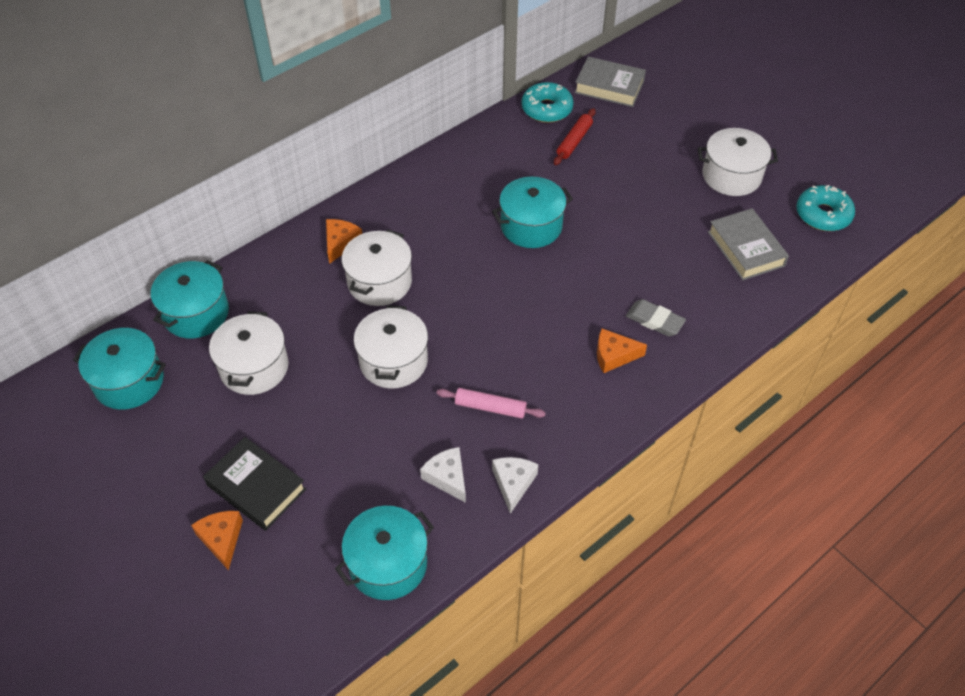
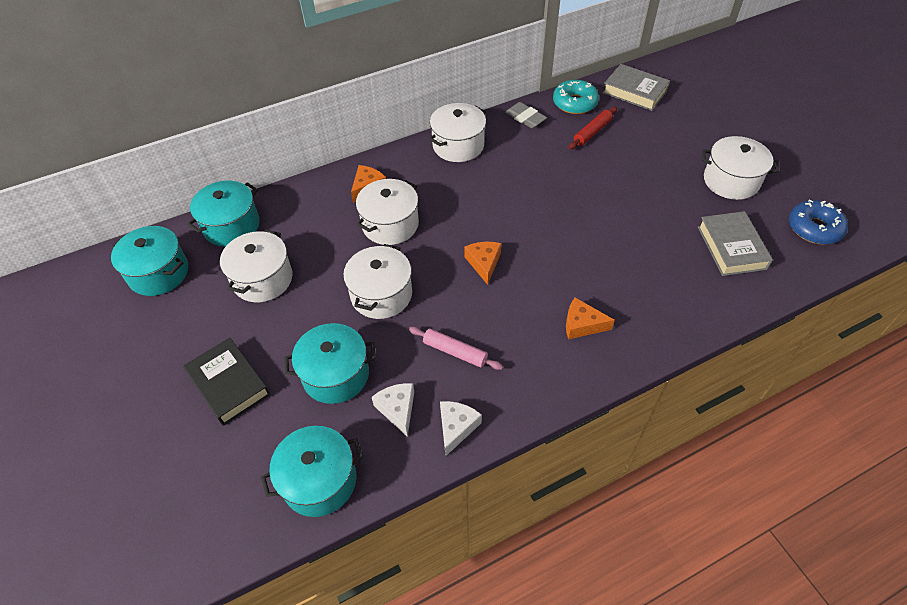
camera: 15 degrees right, 0 degrees up
(222, 539) = (184, 425): orange cheese -> orange cheese (484, 263)
(429, 178) = (458, 145): none -> white pot
(531, 226) = (535, 197): turquoise pot -> turquoise pot (335, 375)
(655, 320) = (629, 299): grey eraser -> grey eraser (525, 118)
(823, 215) = (814, 228): turquoise donut -> blue donut

